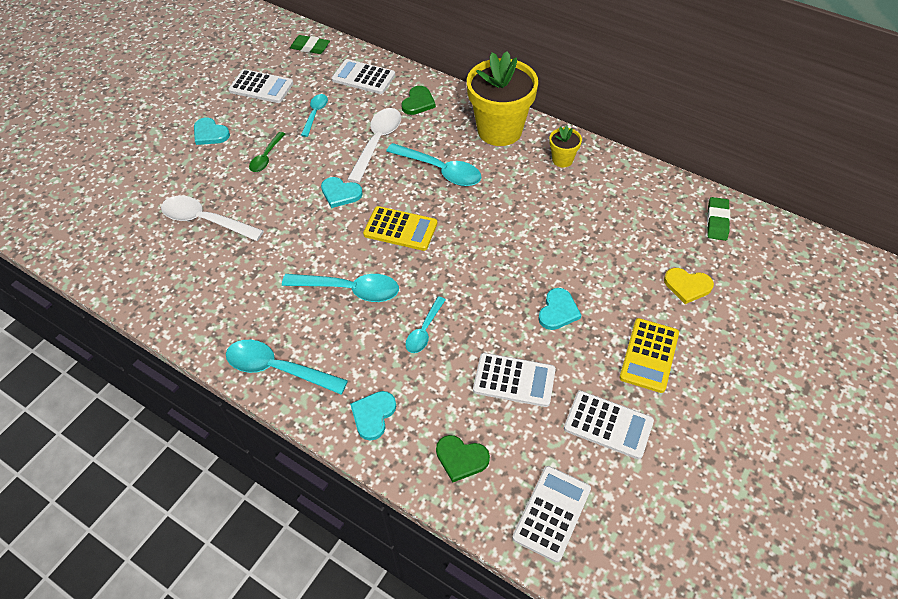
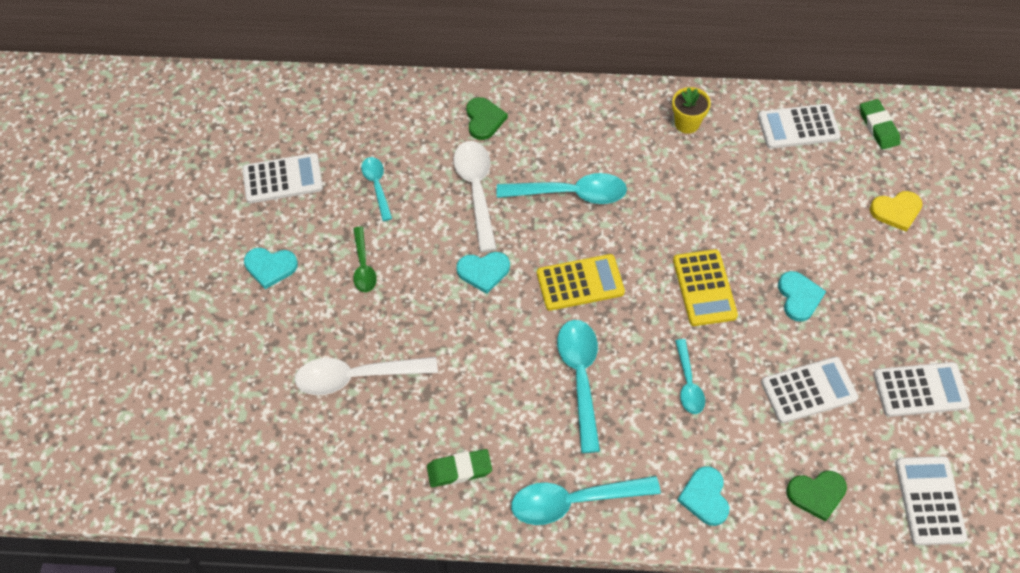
camera: 30 degrees left, 5 degrees up
(310, 47) = (300, 100): green eraser -> green eraser (459, 470)
(350, 290) = (580, 377): turquoise spoon -> turquoise spoon turned 75 degrees counterclockwise
(363, 77) = (396, 114): white calculator -> white calculator (798, 127)
(499, 130) = (598, 116): yellow flower pot -> none
(649, 355) = (910, 301): yellow calculator -> yellow calculator (704, 288)

